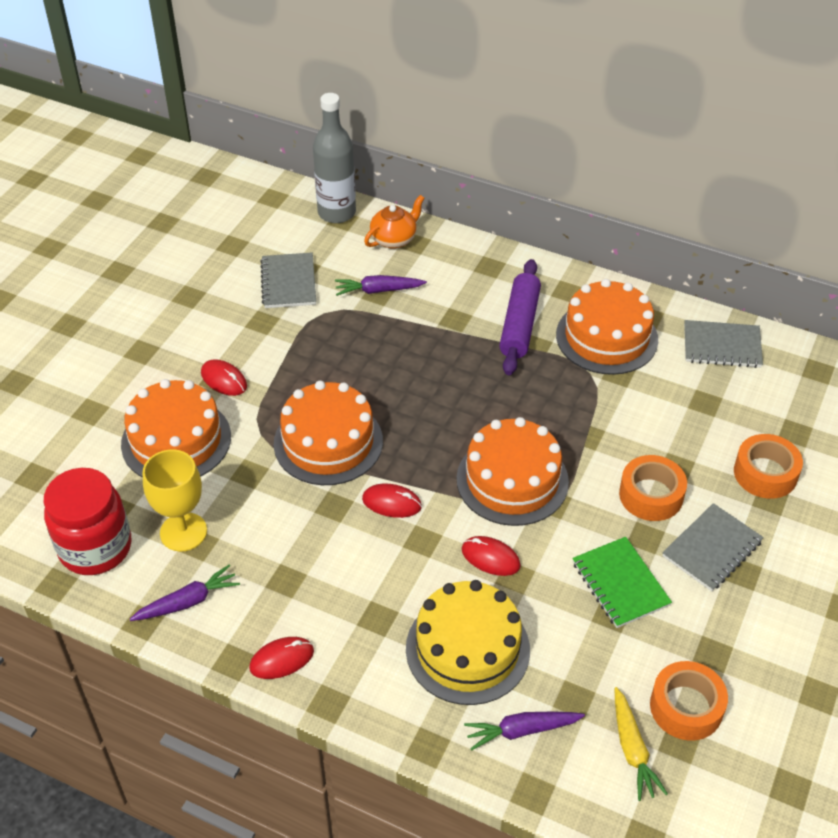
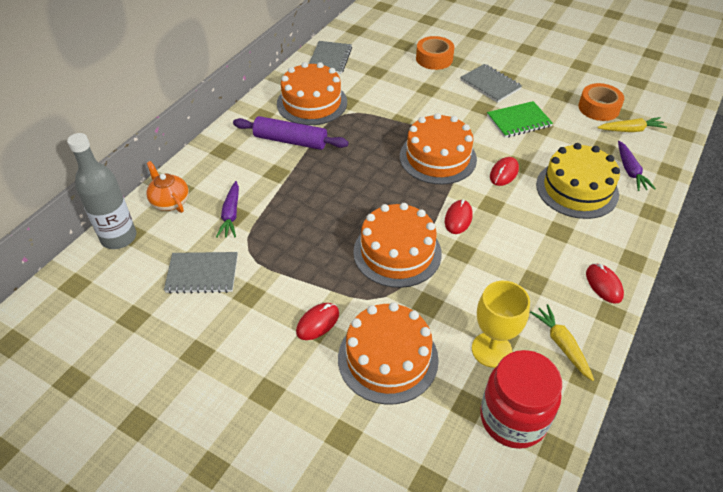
camera: 85 degrees left, 0 degrees up
(188, 602) = (562, 345): purple carrot -> yellow carrot
(651, 495) = (450, 101): orange tape -> none

